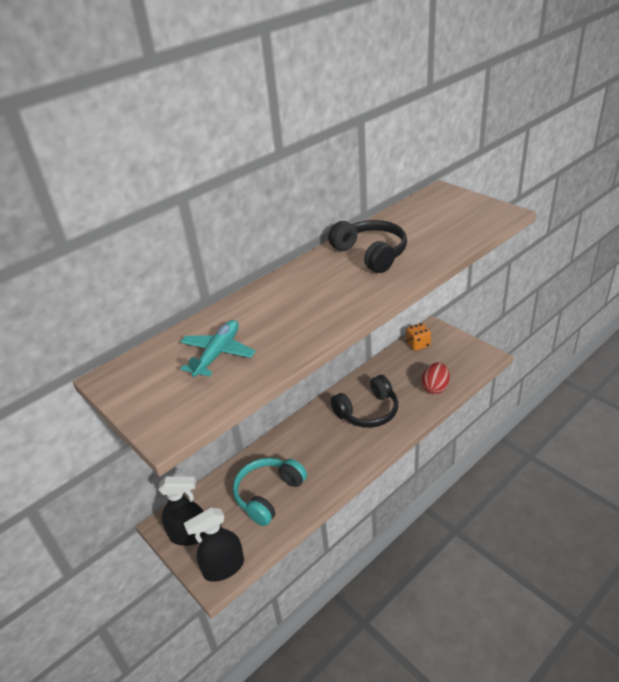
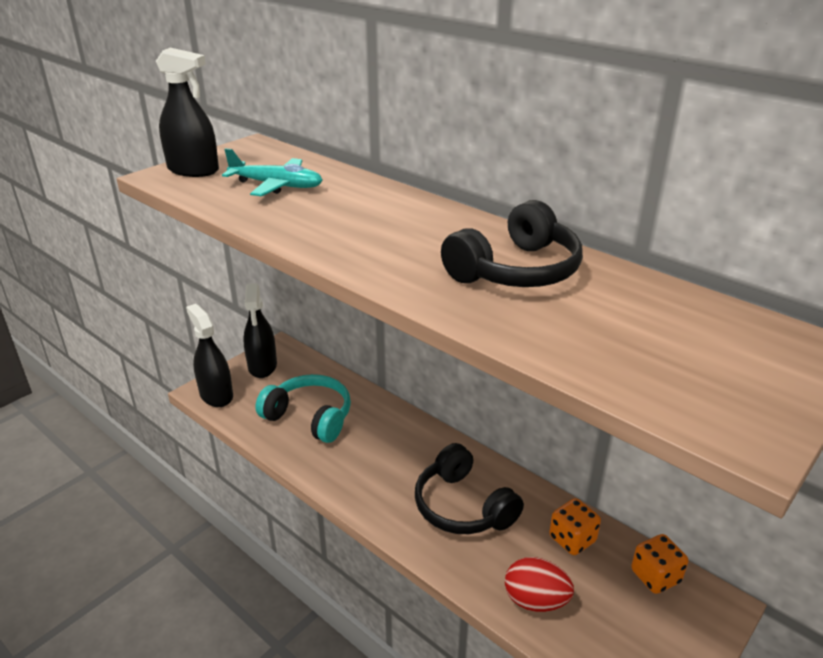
camera: 80 degrees right, 5 degrees down
(161, 410) = (193, 170): none -> black spray bottle
(394, 369) = (572, 539): none -> orange dice

